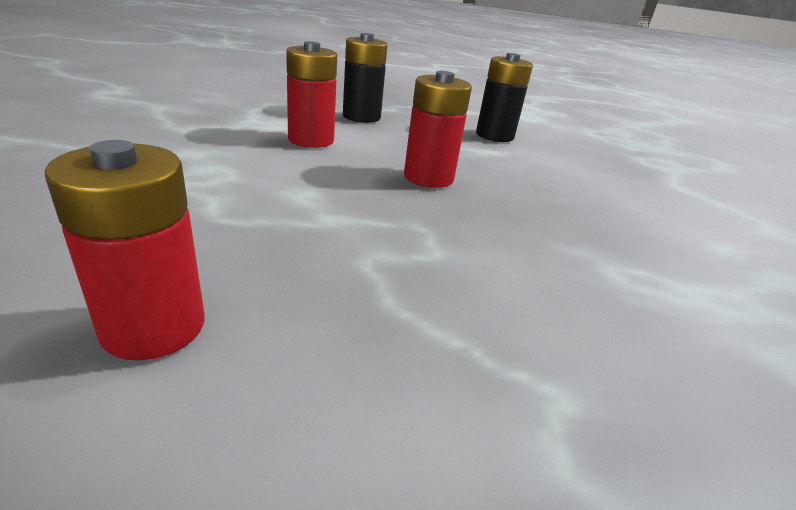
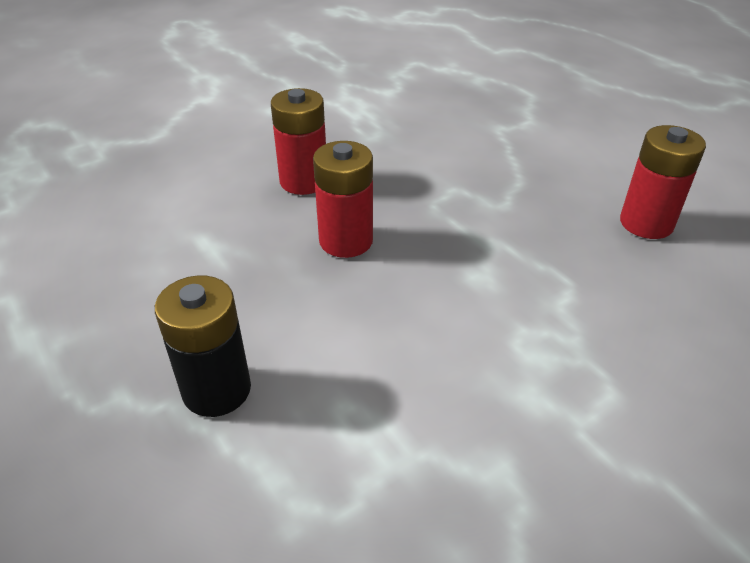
camera: 125 degrees left, 10 degrees up
(311, 140) = (372, 358): red battery -> red battery (304, 181)
(494, 136) = (138, 260): black battery -> none

